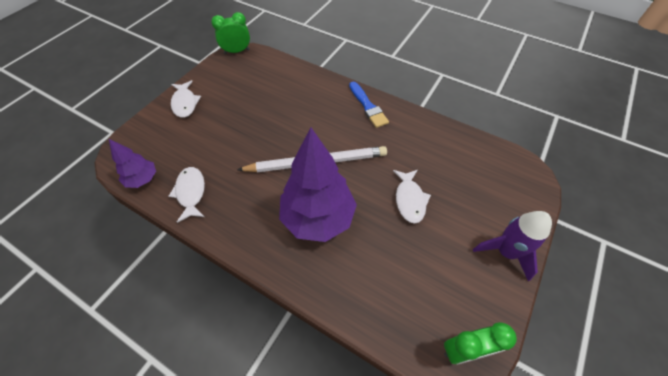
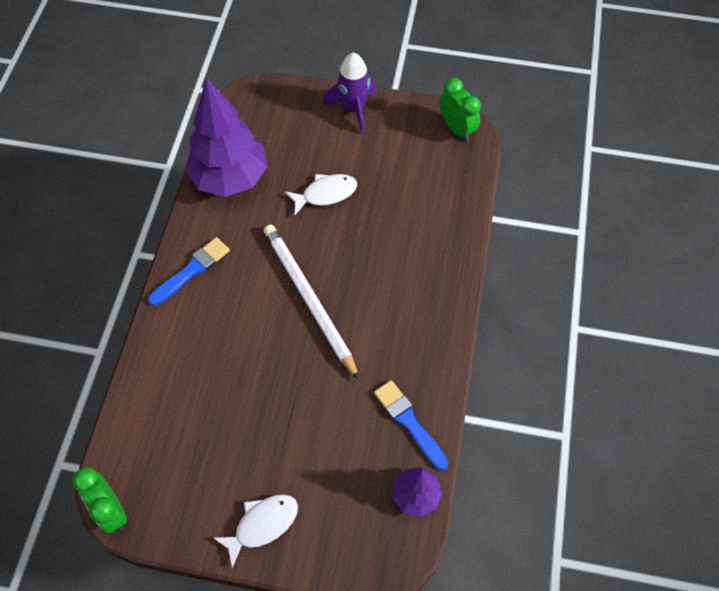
camera: 110 degrees left, 5 degrees up
(191, 192) = (409, 422): white fish -> blue brush
(318, 218) = (384, 272): purple tree -> purple tree (230, 178)

